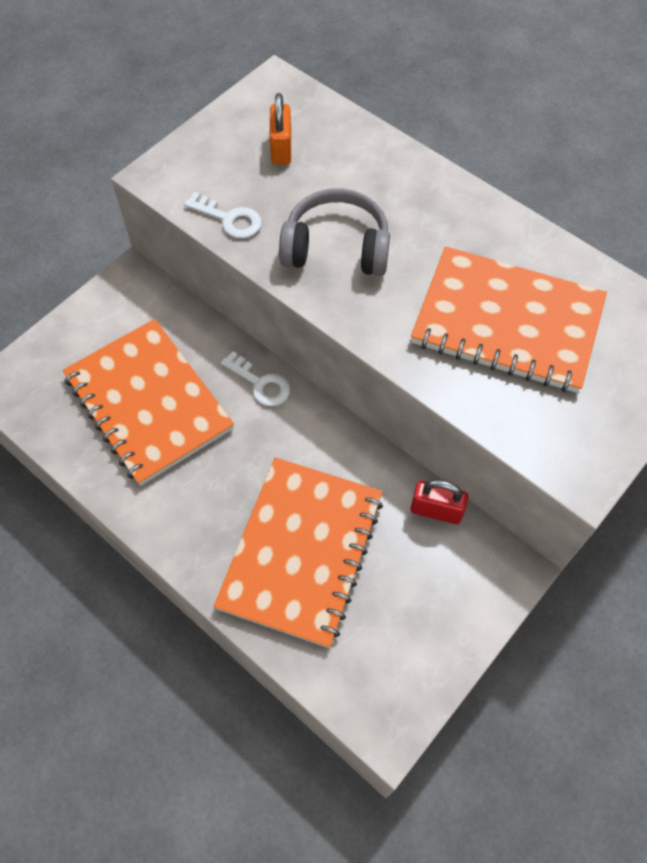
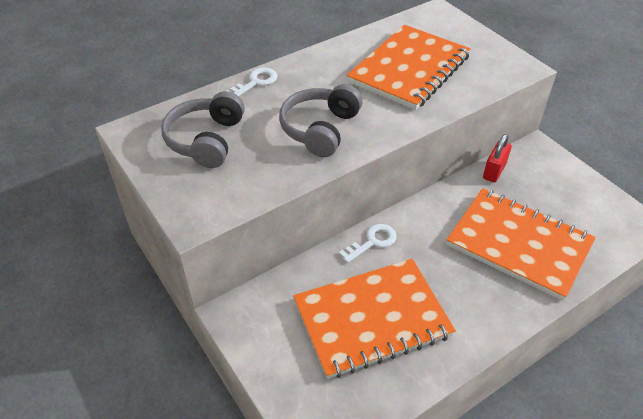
camera: 75 degrees left, 15 degrees down
(229, 219) = (266, 181): white key -> white key (255, 82)
(281, 149) = (206, 140): orange padlock -> grey headphones

